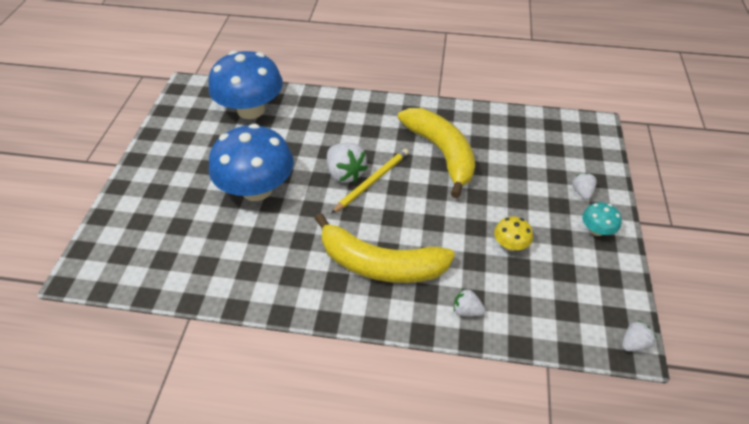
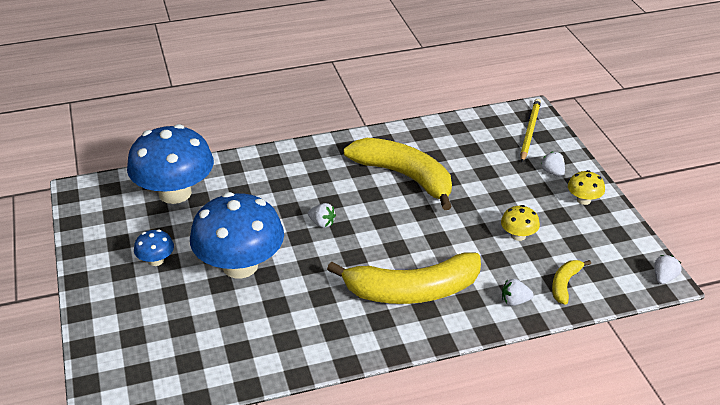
camera: 25 degrees left, 10 degrees down
(199, 162) = (156, 260): none -> blue mushroom
(345, 173) = (322, 223): white strawberry -> white strawberry, size x0.56
(372, 181) = (354, 222): yellow pencil -> yellow pencil (530, 131)
(526, 311) = (565, 284): none -> yellow banana
(596, 230) = (583, 200): turquoise mushroom -> yellow mushroom

